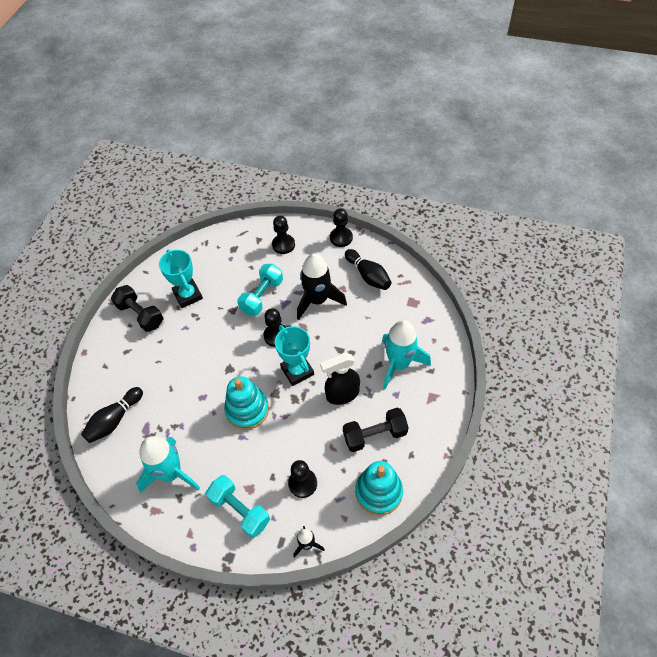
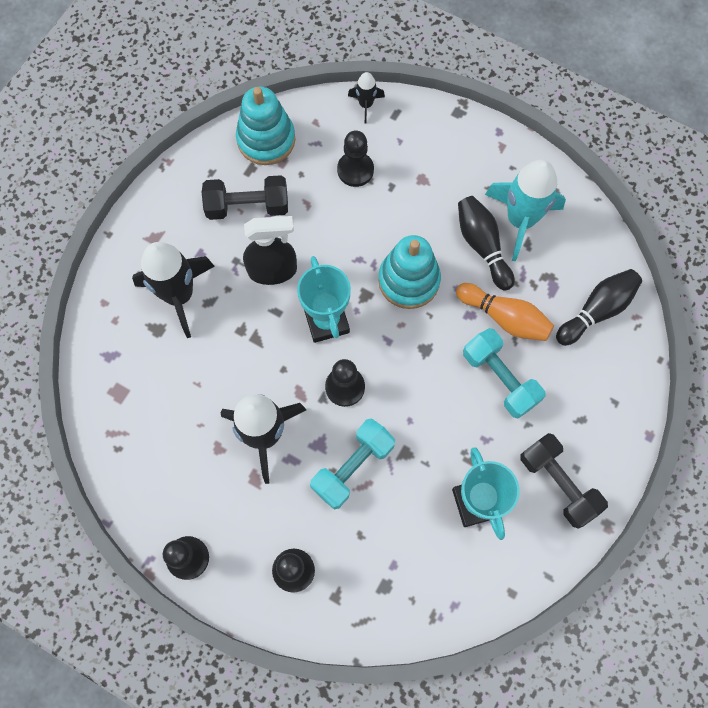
camera: 170 degrees left, 15 degrees up
(178, 400) = (505, 318): none -> orange bowling pin
(240, 510) = (438, 158): turquoise dumbbell -> turquoise dumbbell (500, 378)
(368, 276) = (169, 462): black bowling pin -> black bowling pin (482, 246)
(399, 364) = (179, 295): turquoise rocket -> black rocket

